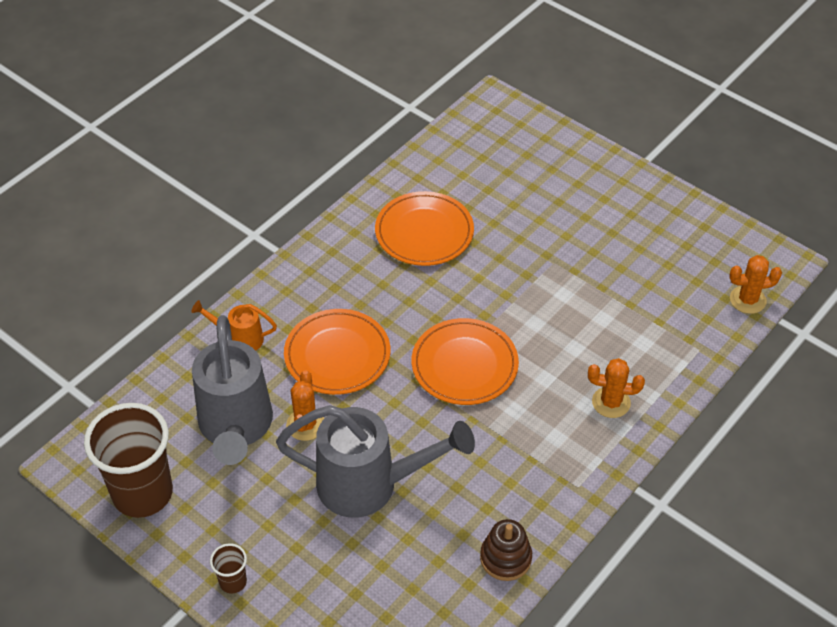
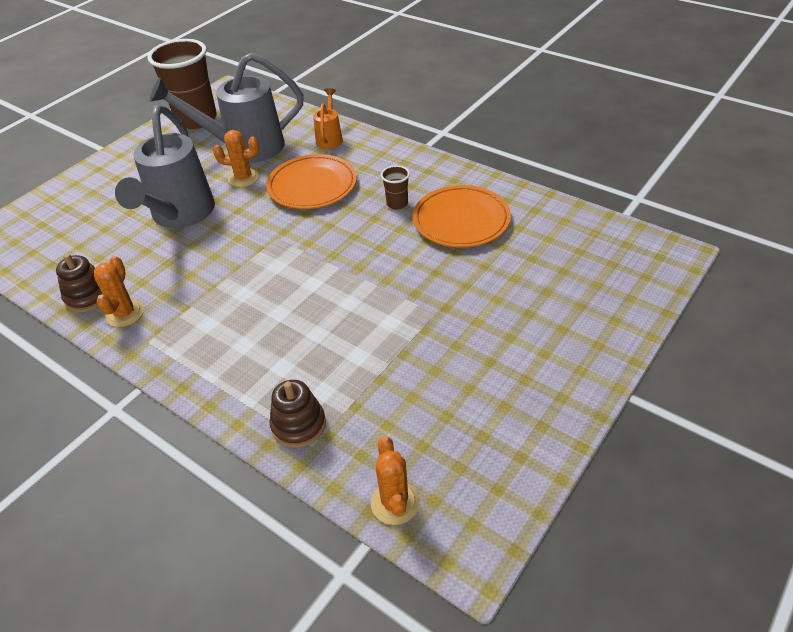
camera: 90 degrees right, 5 degrees down
(233, 582) = (115, 163): brown cup -> brown cup (397, 204)
(464, 365) = (298, 258): orange plate -> none
(611, 402) = (244, 364): orange cactus -> orange cactus (125, 313)
(679, 359) = (298, 425): none -> brown stacking toy

